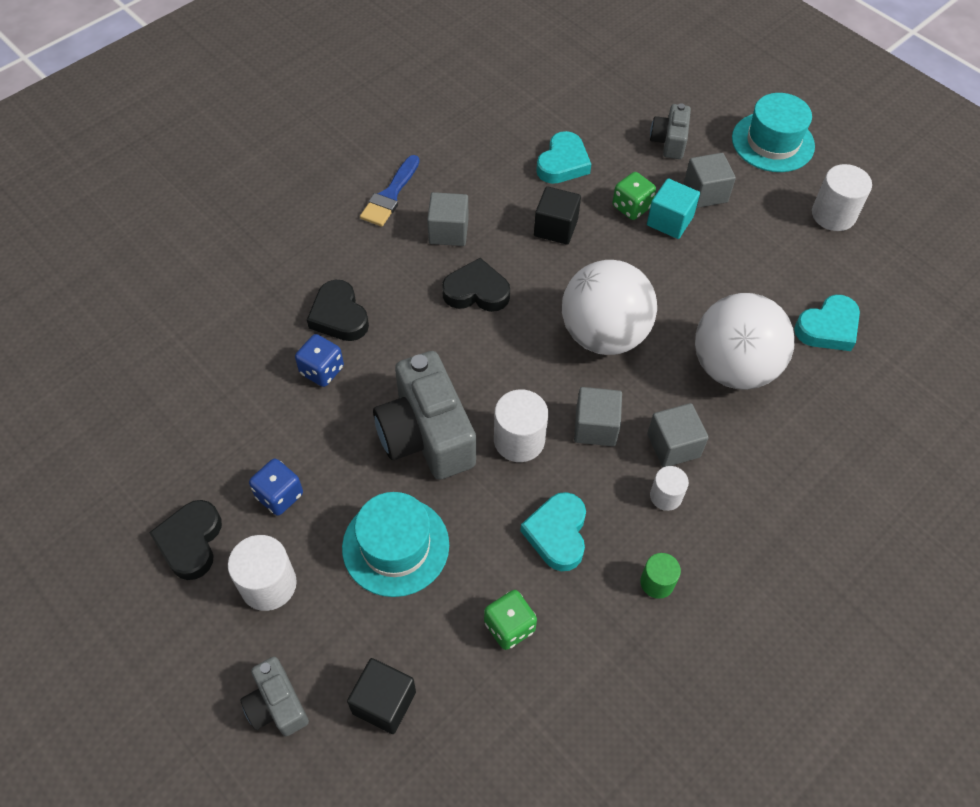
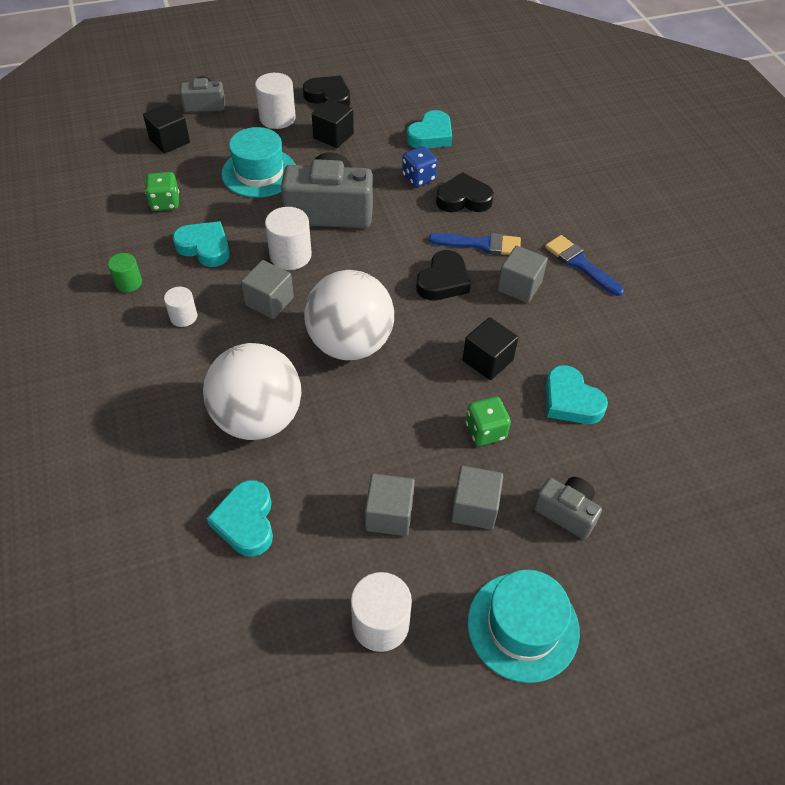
camera: 115 degrees right, 5 degrees down
(231, 388) = (431, 135): none -> turquoise heart
(279, 495) = (333, 136): blue dice -> black cube
(405, 278) = (481, 244): none -> blue brush
(669, 221) = (451, 455): turquoise cube -> none
(673, 445) = (219, 341): grey cube -> grey cube (389, 515)

